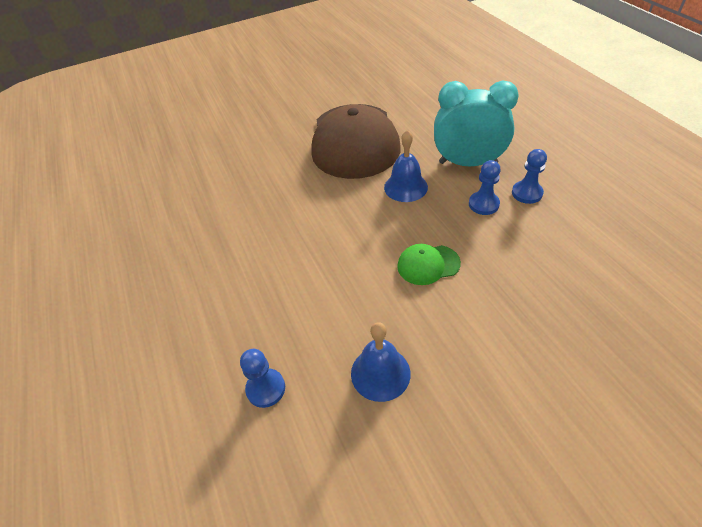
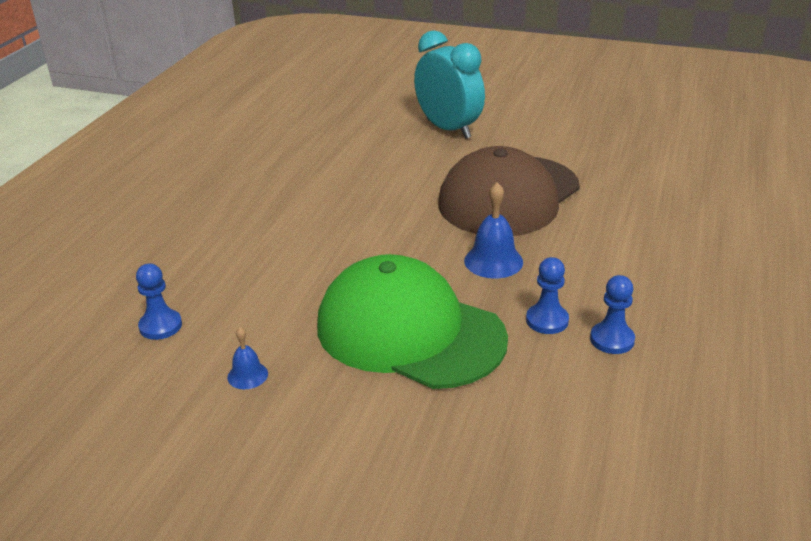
camera: 40 degrees right, 15 degrees down
(380, 373) = (247, 375): blue bell -> blue bell, size x0.59
(428, 264) = (409, 332): green cap -> green cap, size x2.43
(468, 163) = (594, 277): turquoise clock -> turquoise clock (448, 129)

